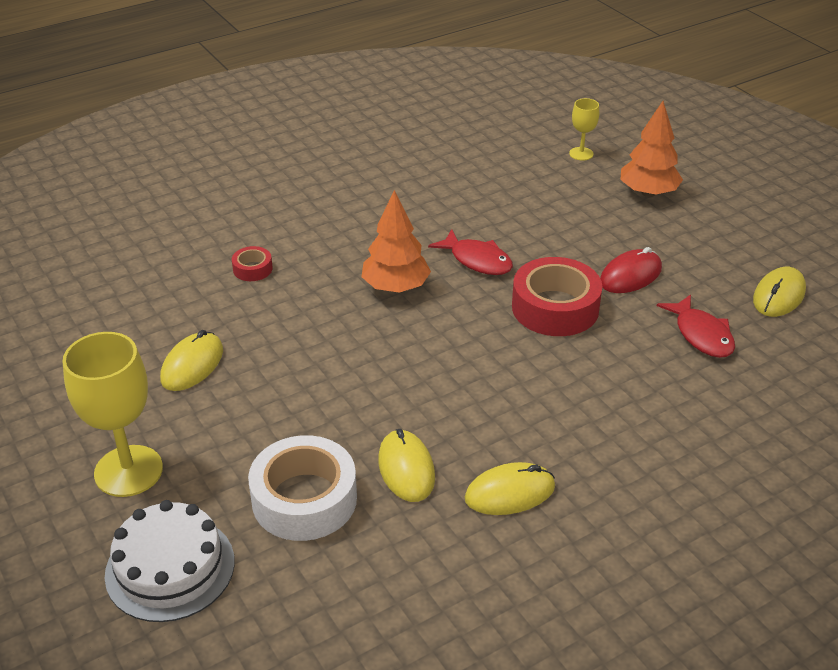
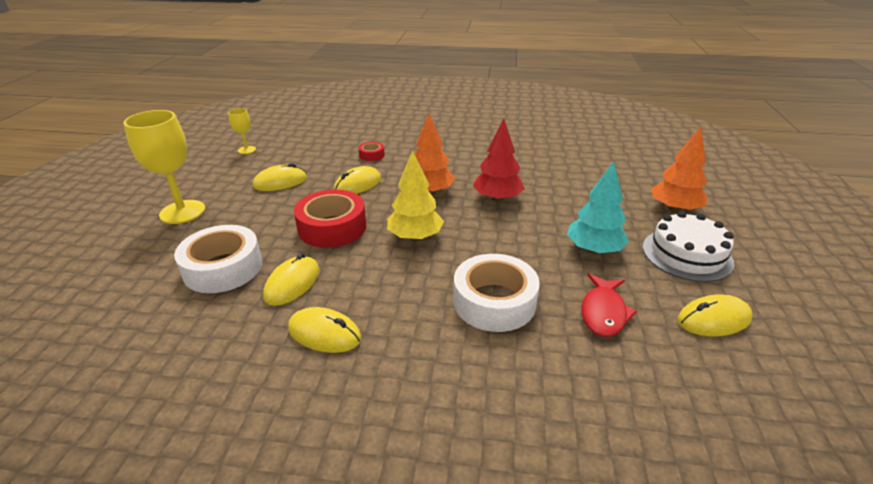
camera: 40 degrees right, 5 degrees down
(170, 568) = (122, 263): white cake -> white cake (687, 254)
(298, 319) = (358, 184): none -> yellow mouse
(455, 350) = (415, 237): none -> yellow tree
(477, 260) = (497, 198): red fish -> red tree
(555, 308) = (511, 244): red tape -> red tape (332, 227)
(581, 154) = (648, 171): yellow goblet -> yellow goblet (247, 150)
(610, 375) = (494, 302): none -> white tape
(630, 275) = (594, 250): red mouse -> turquoise tree

